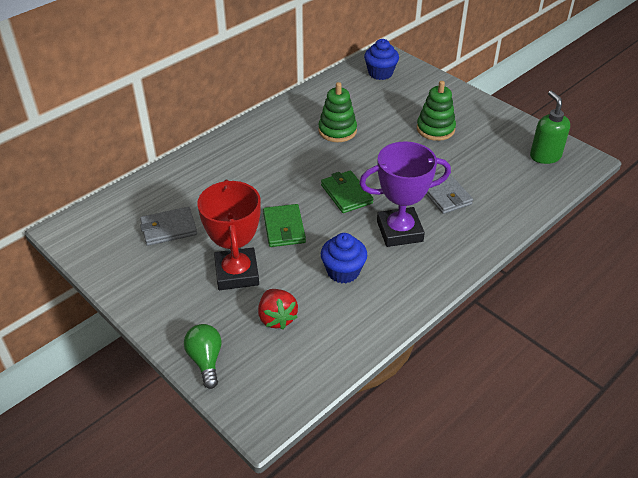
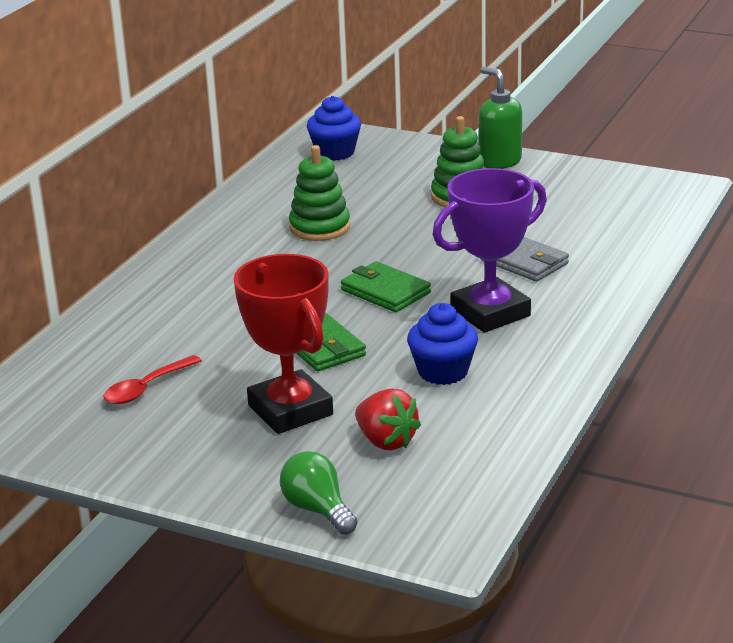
camera: 20 degrees left, 15 degrees down
(168, 229) = (146, 388): grey wallet -> red spoon
(545, 156) = (630, 193): green soap dispenser -> green soap dispenser (499, 162)

